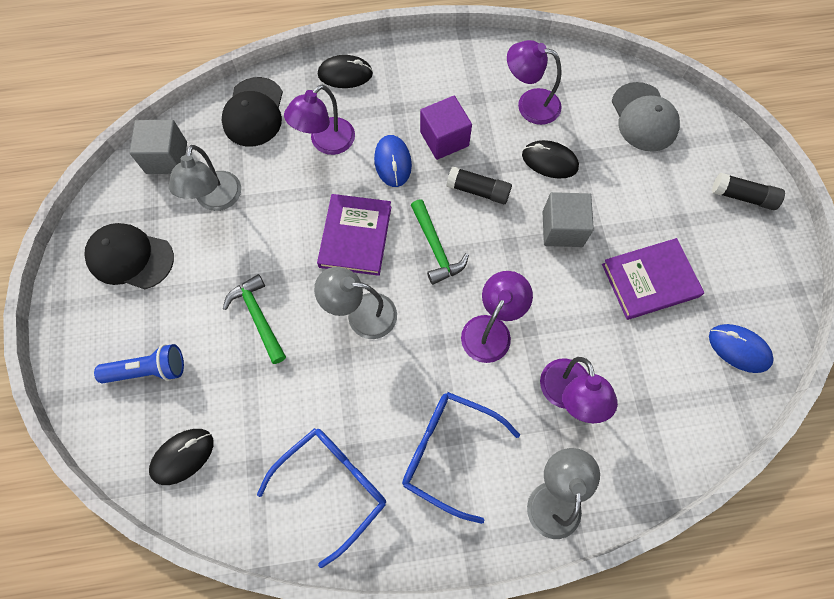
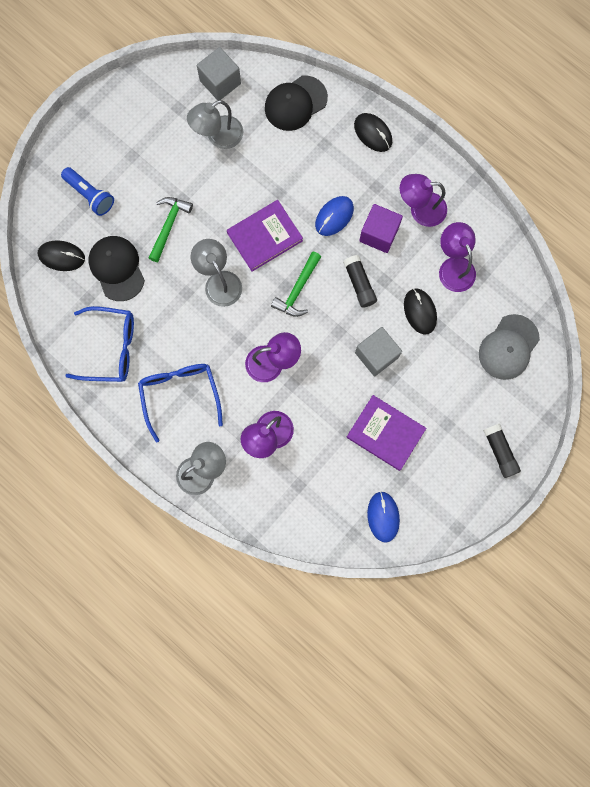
camera: 50 degrees right, 10 degrees up
(130, 257) = (142, 123): black cap -> black cap (117, 268)
(326, 143) = (312, 165): purple lamp -> purple lamp (420, 209)

